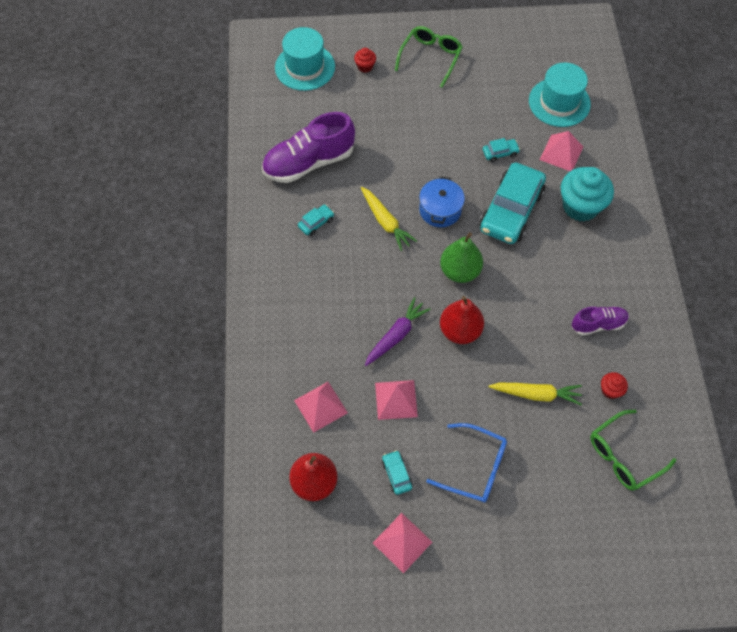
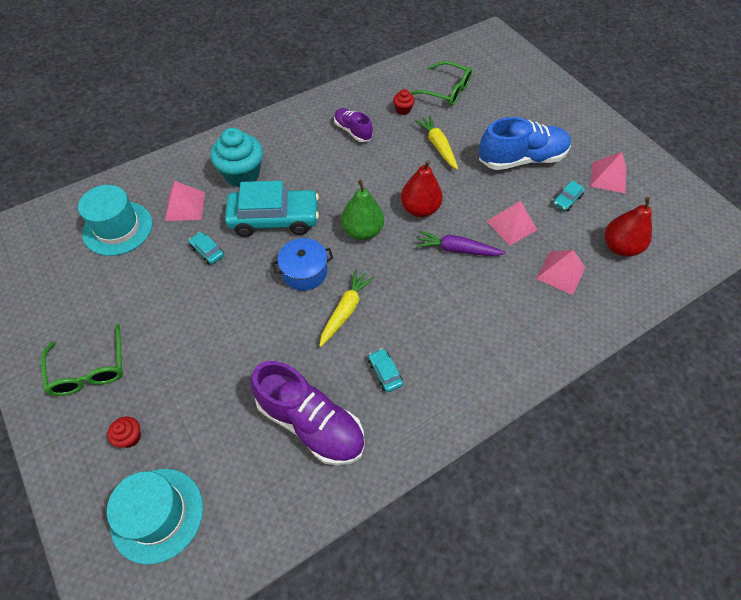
camera: 120 degrees left, 5 degrees down
(316, 223) = (385, 373): turquoise car -> turquoise car turned 45 degrees clockwise
(430, 58) = (89, 369): green glasses -> green glasses turned 105 degrees counterclockwise
(475, 467) = (521, 159): blue glasses -> blue shoe

